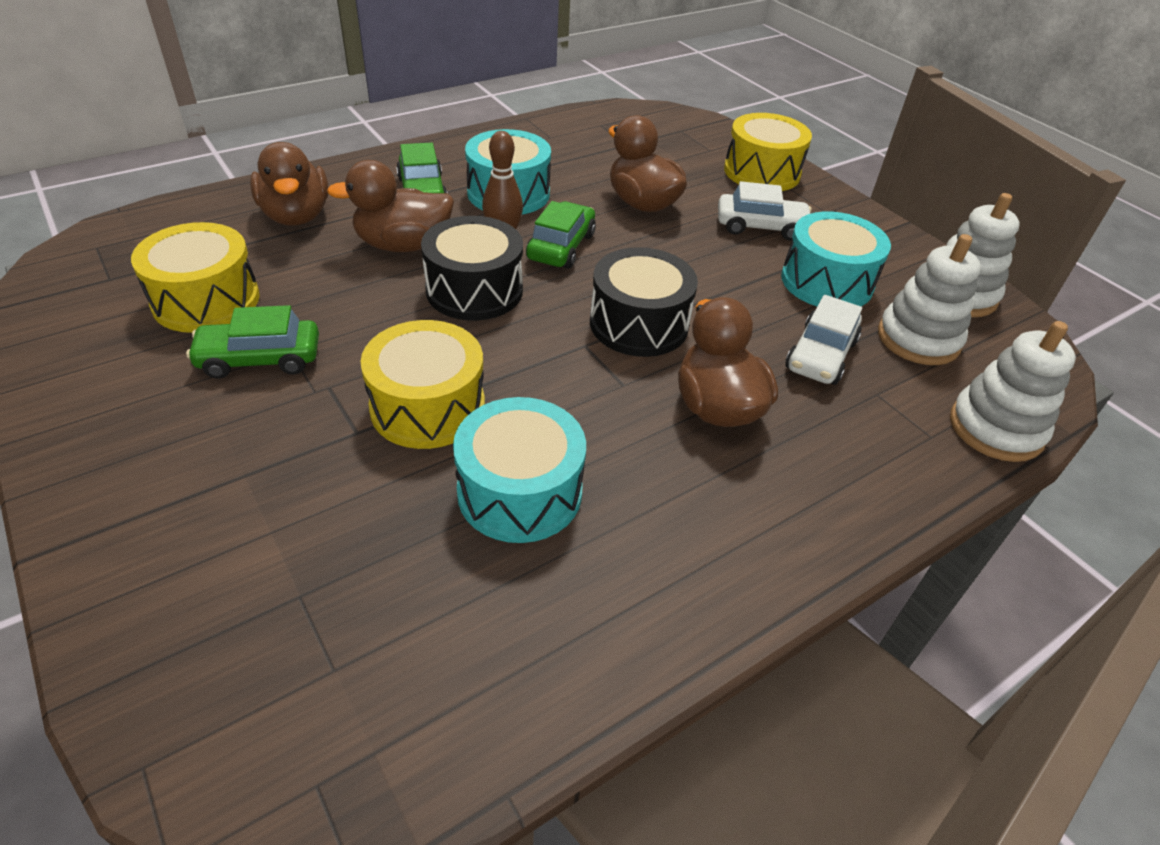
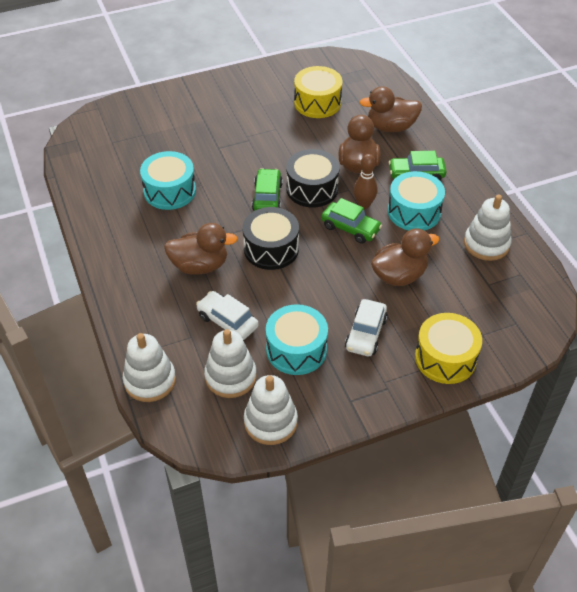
camera: 105 degrees right, 5 degrees up
(260, 359) = (271, 120): green car -> green car (267, 197)
(428, 407) = (227, 168): yellow drum -> none
(556, 143) = (486, 244): none -> white stacking toy

